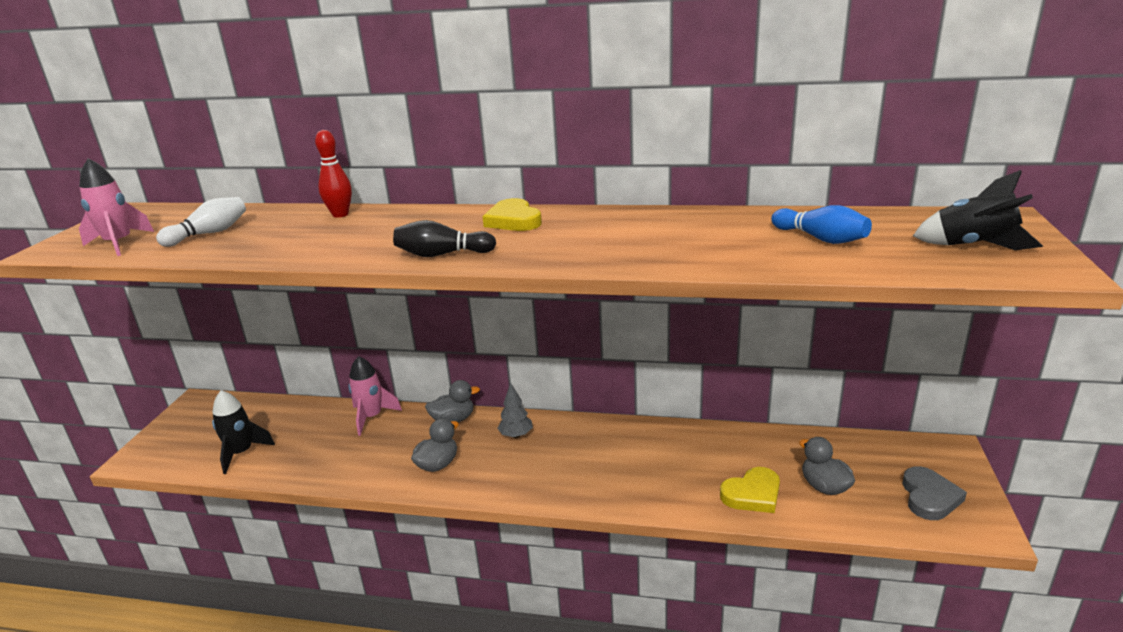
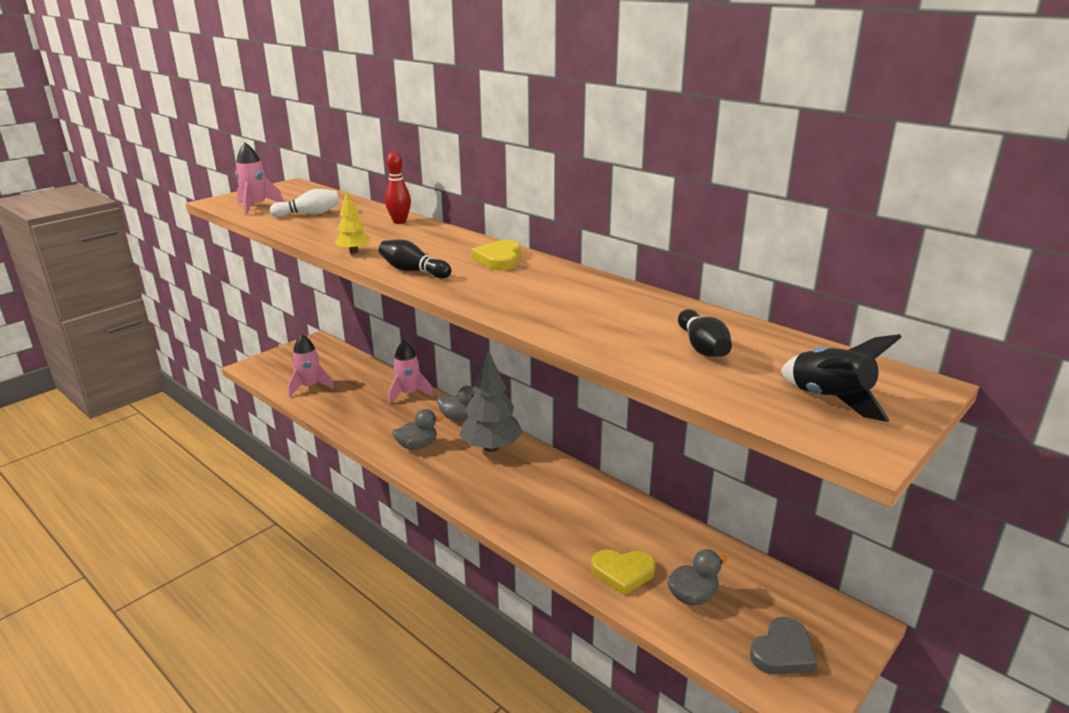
camera: 30 degrees right, 0 degrees up
(241, 453) = (310, 387): black rocket -> pink rocket
(338, 255) = (354, 252): none -> yellow tree
(516, 435) = (491, 447): grey tree -> grey tree, size x1.97
(820, 239) = (702, 347): blue bowling pin -> black bowling pin
(824, 487) = (692, 596): grey duck -> grey duck turned 60 degrees clockwise

